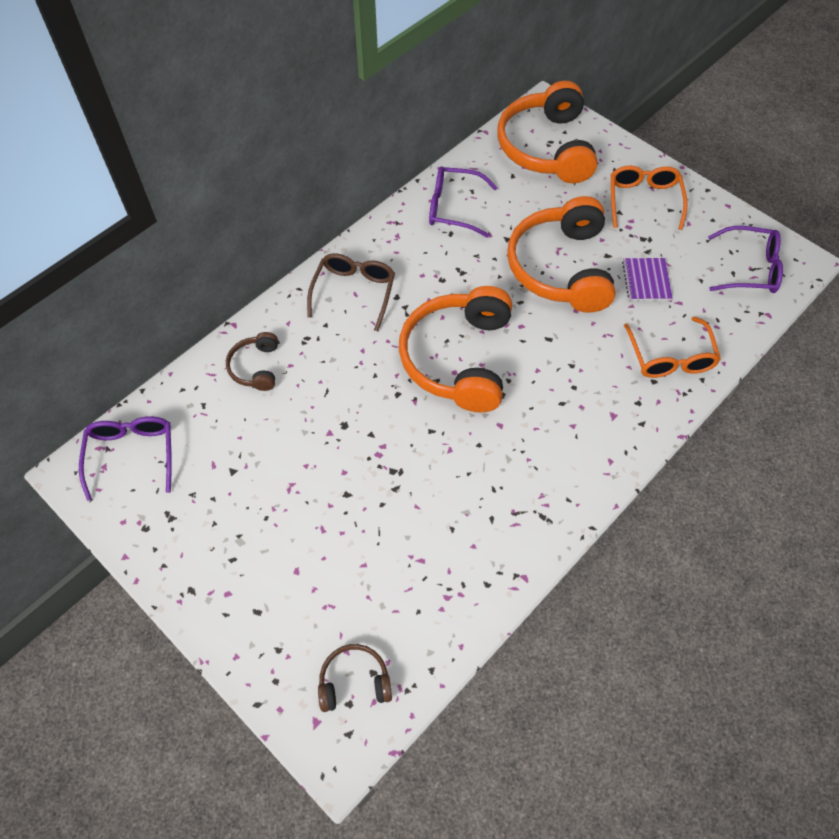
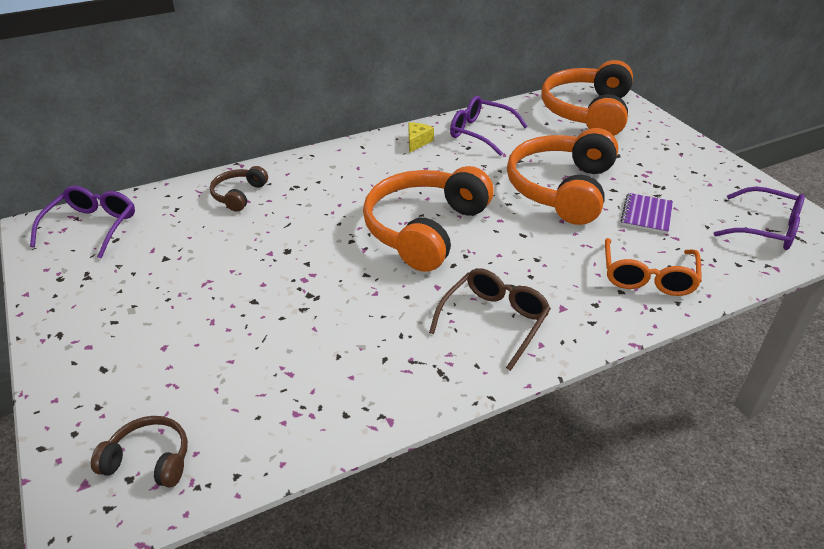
camera: 20 degrees right, 20 degrees down
(354, 292) = (357, 166): brown glasses -> brown glasses (494, 321)
(397, 239) = (417, 142): none -> yellow cheese
(643, 200) = (668, 160): orange glasses -> none

